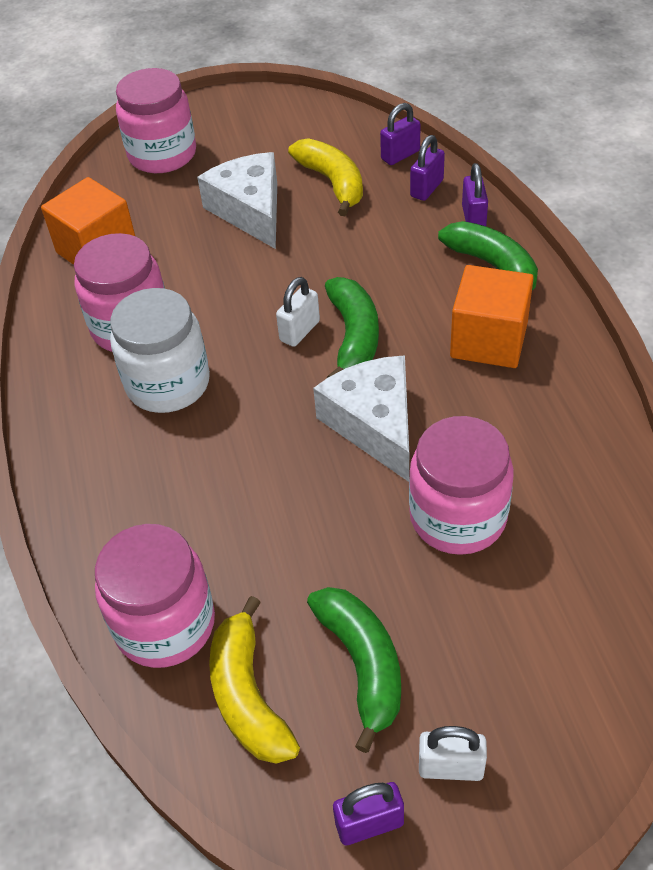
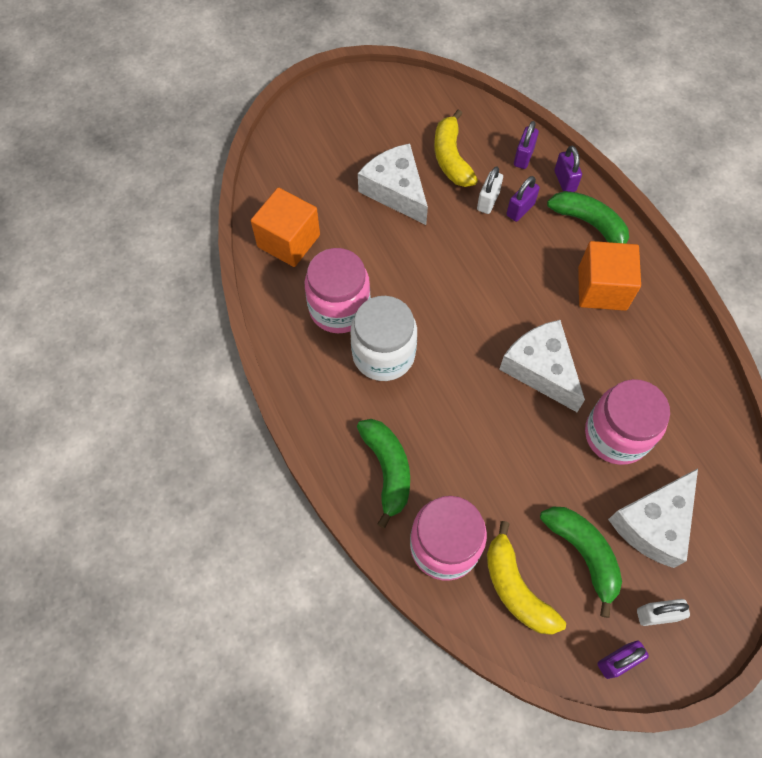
camera: 15 degrees left, 15 degrees up
(162, 154) = (309, 143): pink jar -> none
(300, 331) = (466, 297): white padlock -> white padlock (488, 201)
(332, 183) = (451, 158): yellow banana -> yellow banana turned 150 degrees counterclockwise
(354, 336) = (506, 297): green banana -> green banana (387, 469)
(400, 155) = (495, 127): purple padlock -> purple padlock (520, 209)
(481, 639) = (654, 523): none -> white cheese

